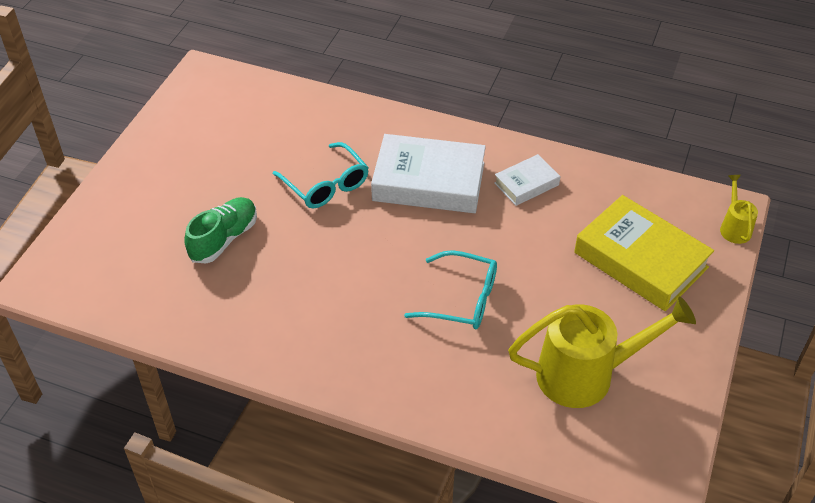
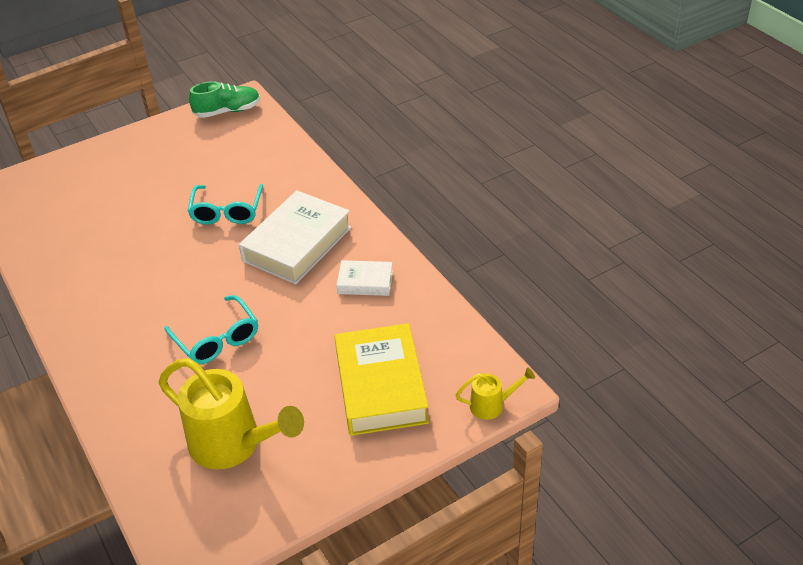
camera: 40 degrees right, 5 degrees down
(224, 239) = (123, 215): green shoe -> green shoe (227, 111)
(428, 181) = (297, 244): white book -> white book turned 75 degrees clockwise
(734, 227) = (492, 405): yellow watering can -> yellow watering can turned 45 degrees clockwise

